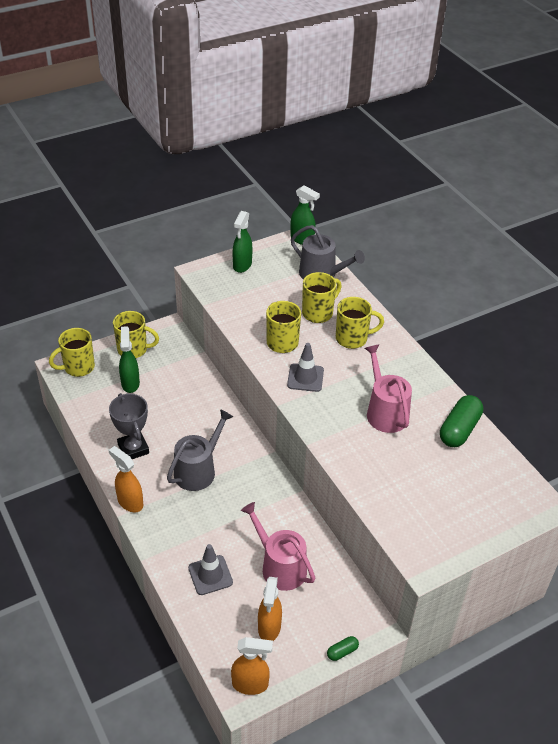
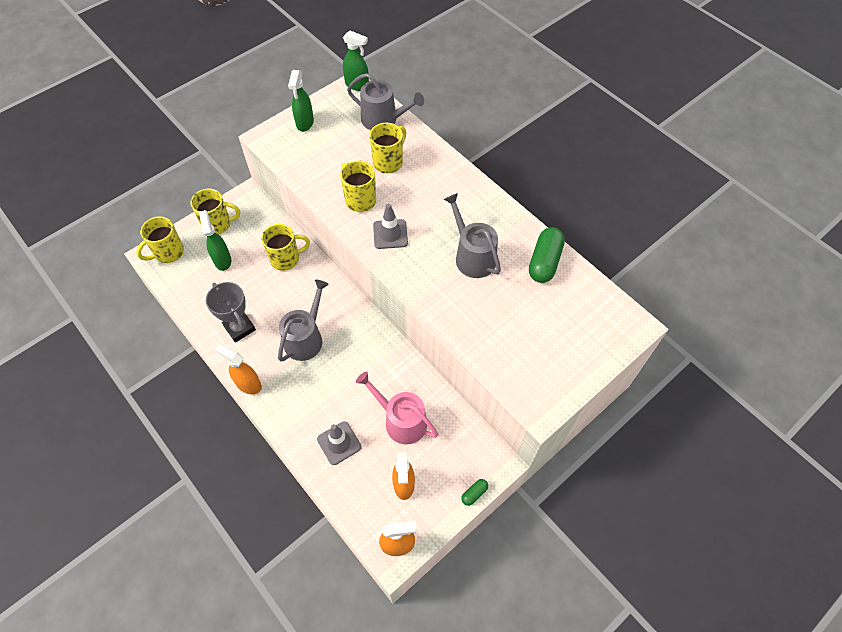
camera: 10 degrees left, 15 degrees up
(352, 338) = (426, 184): yellow mug -> yellow mug (286, 259)
(385, 412) = (472, 256): pink watering can -> grey watering can

